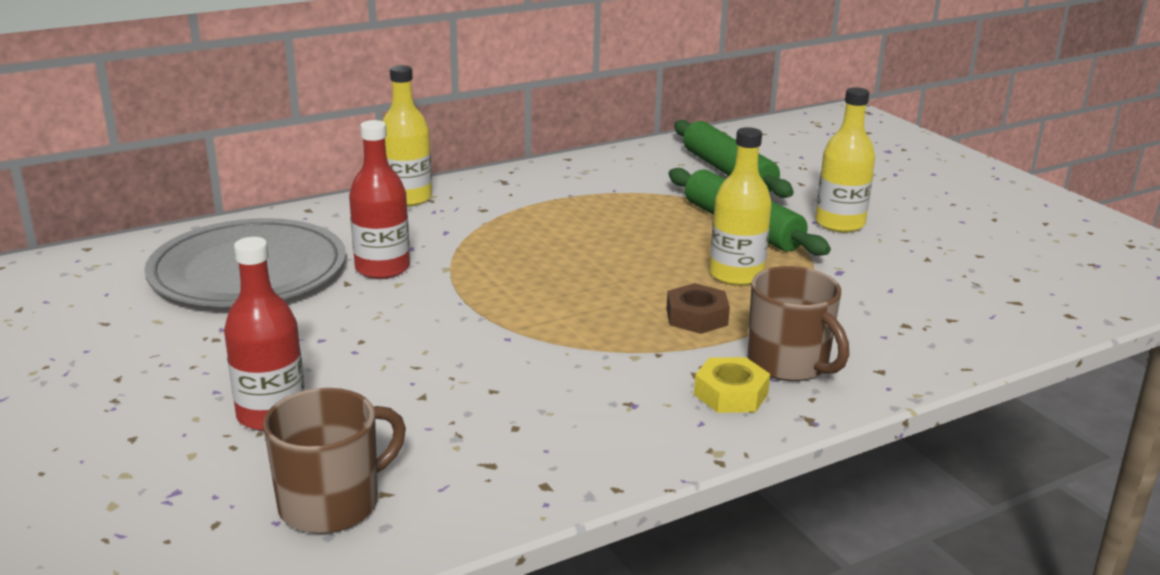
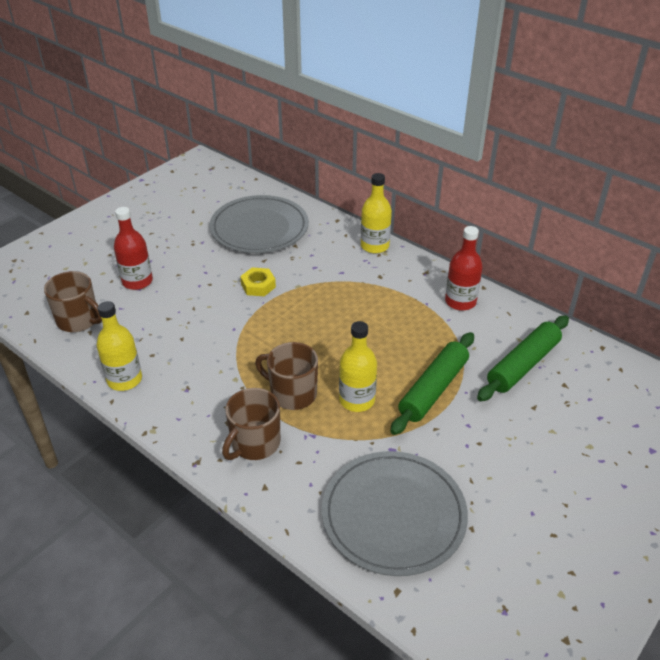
camera: 70 degrees right, 15 degrees up
(382, 268) = (285, 265): red bottle -> red bottle (460, 302)
(697, 317) = (292, 393): brown nut -> brown mug
(731, 394) = (211, 424): yellow nut -> yellow nut (258, 286)
(840, 223) = (473, 439): yellow bottle -> yellow bottle (124, 380)
(951, 293) = (393, 515): none -> grey plate

